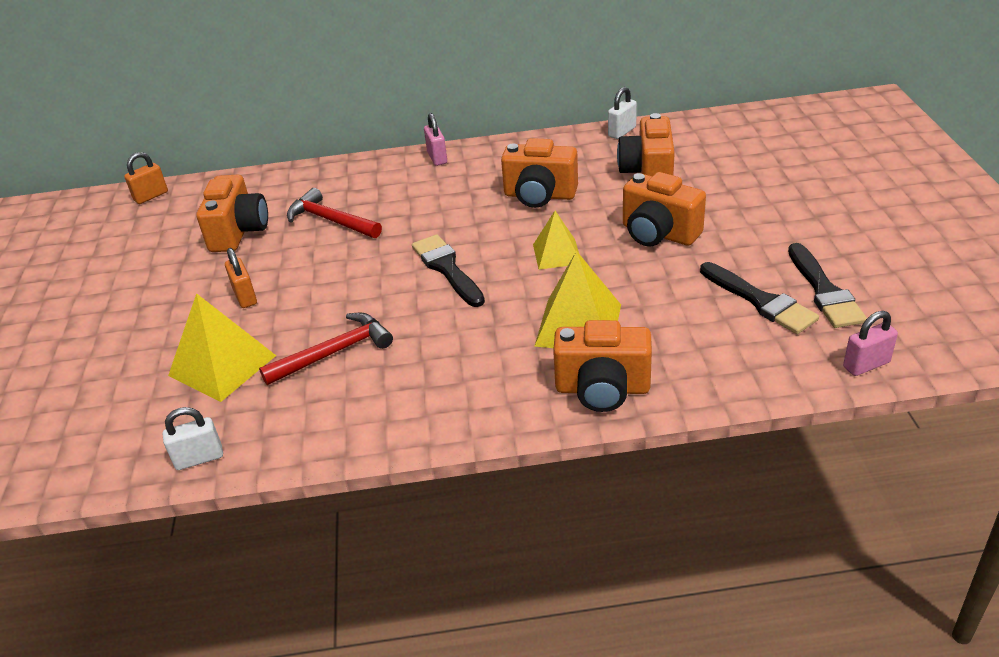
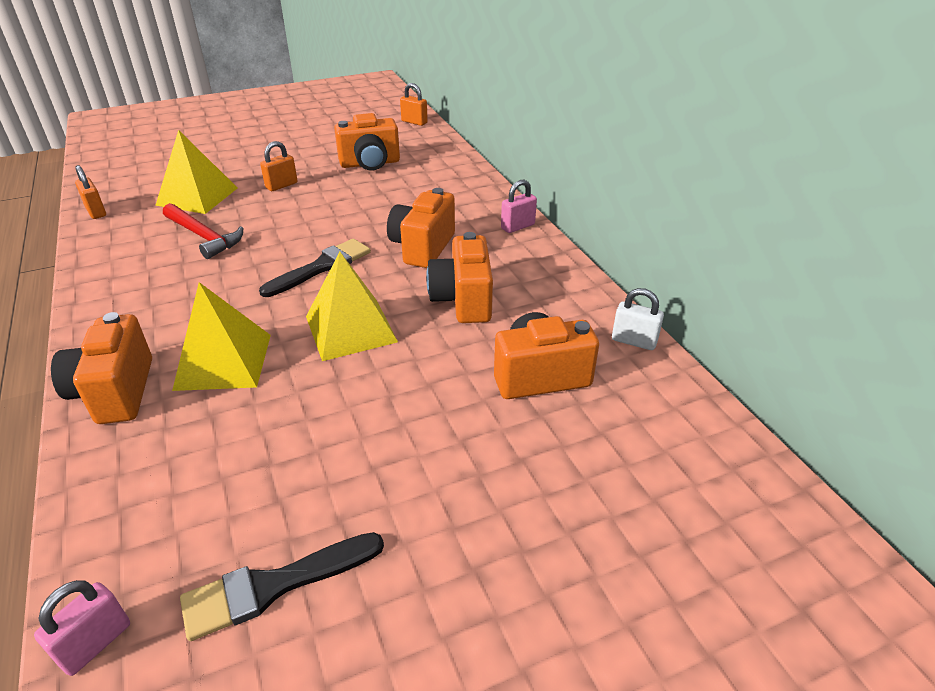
camera: 70 degrees right, 0 degrees up
(199, 458) = (96, 212): white padlock -> orange padlock
(331, 220) = (393, 196): red hammer -> none
(557, 254) = (351, 328): yellow pyramid -> yellow pyramid, size x1.58
(658, 234) = (400, 401): orange camera -> orange camera (422, 247)
(760, 301) = (254, 512): black brush -> none
(866, 365) = (95, 643): pink padlock -> pink padlock turned 75 degrees clockwise

